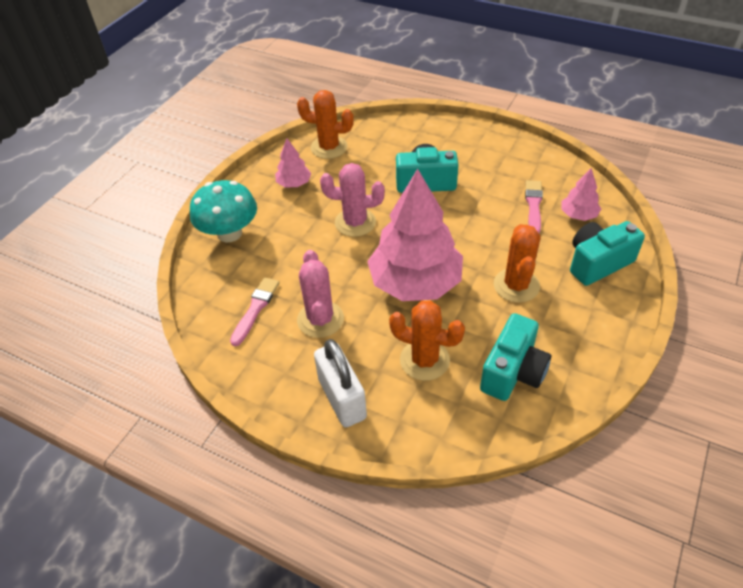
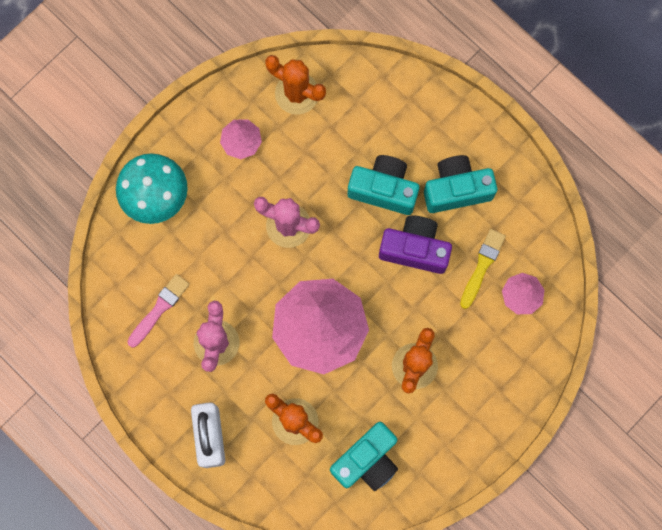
camera: 15 degrees right, 30 degrees up
(471, 209) = (415, 249): none -> purple camera
(533, 205) = (482, 266): pink brush -> yellow brush
(597, 263) = (506, 366): turquoise camera -> turquoise camera (456, 189)

